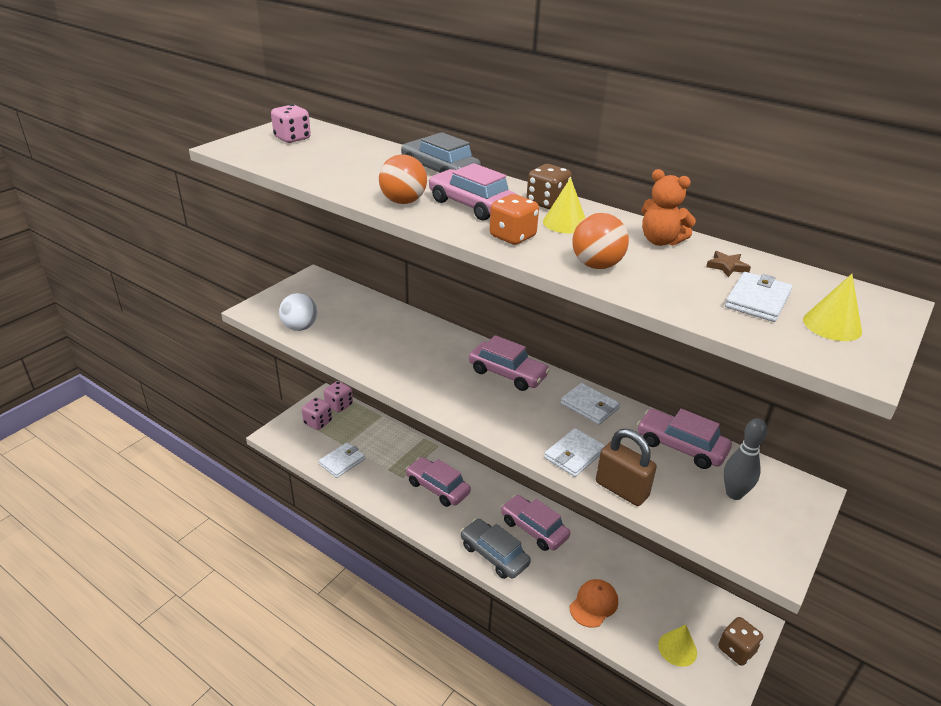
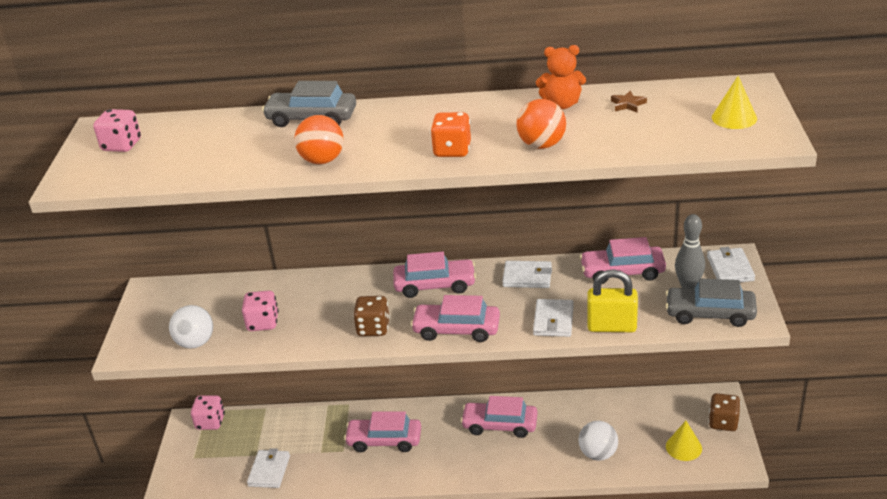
camera: 30 degrees left, 0 degrees up
(318, 422) = (205, 450): pink dice -> pink dice (263, 323)
(472, 205) = (384, 138): pink car -> pink car (456, 329)
(494, 555) = (486, 465): grey car -> grey car (710, 314)
(547, 203) = (440, 109): brown dice -> brown dice (373, 328)
(565, 223) = (476, 120): yellow cone -> none
(593, 604) = (598, 454): orange cap -> white ball
(621, 489) = (611, 326): brown padlock -> yellow padlock
(757, 300) = (673, 121): white wallet -> white wallet (730, 268)

